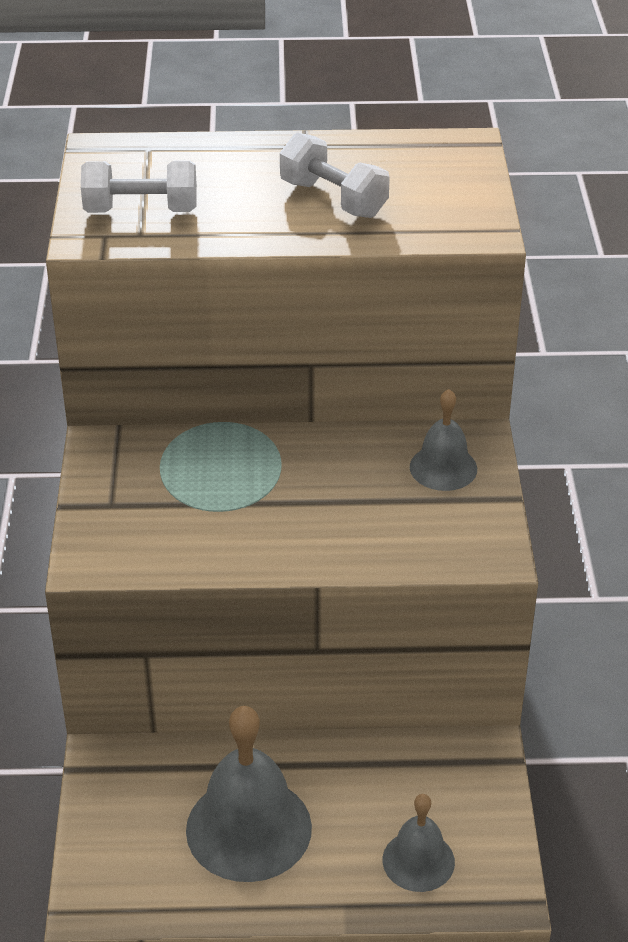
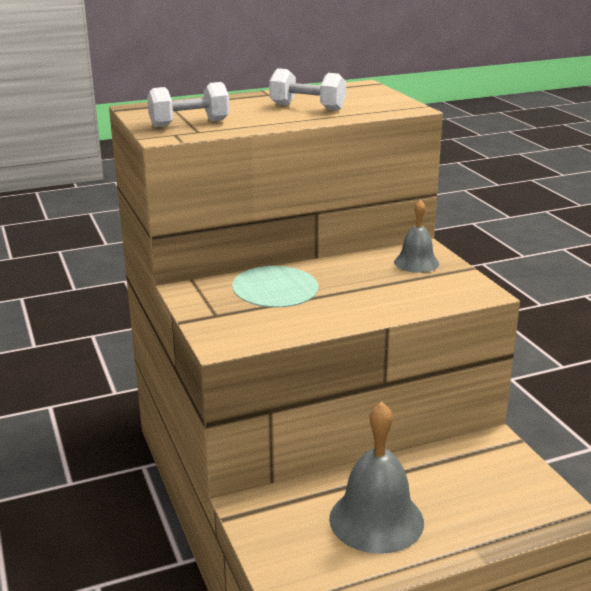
camera: 20 degrees left, 15 degrees down
(418, 861) = (501, 508): grey bell -> none

